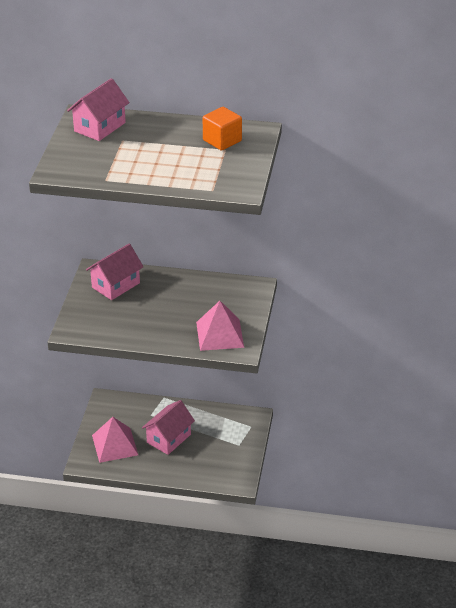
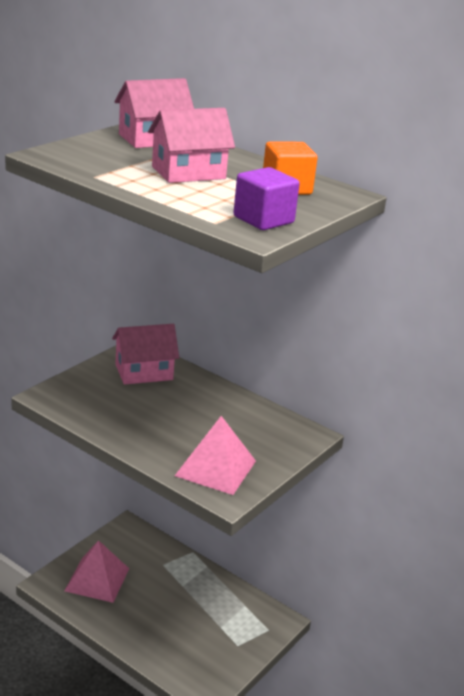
camera: 25 degrees right, 10 degrees down
(169, 438) = (162, 600): pink house -> pink house (188, 173)
(235, 175) = (263, 220): none -> purple cube

